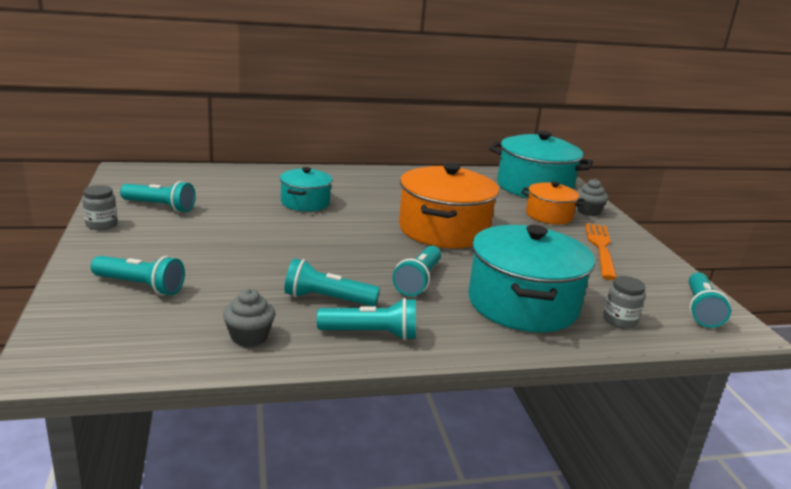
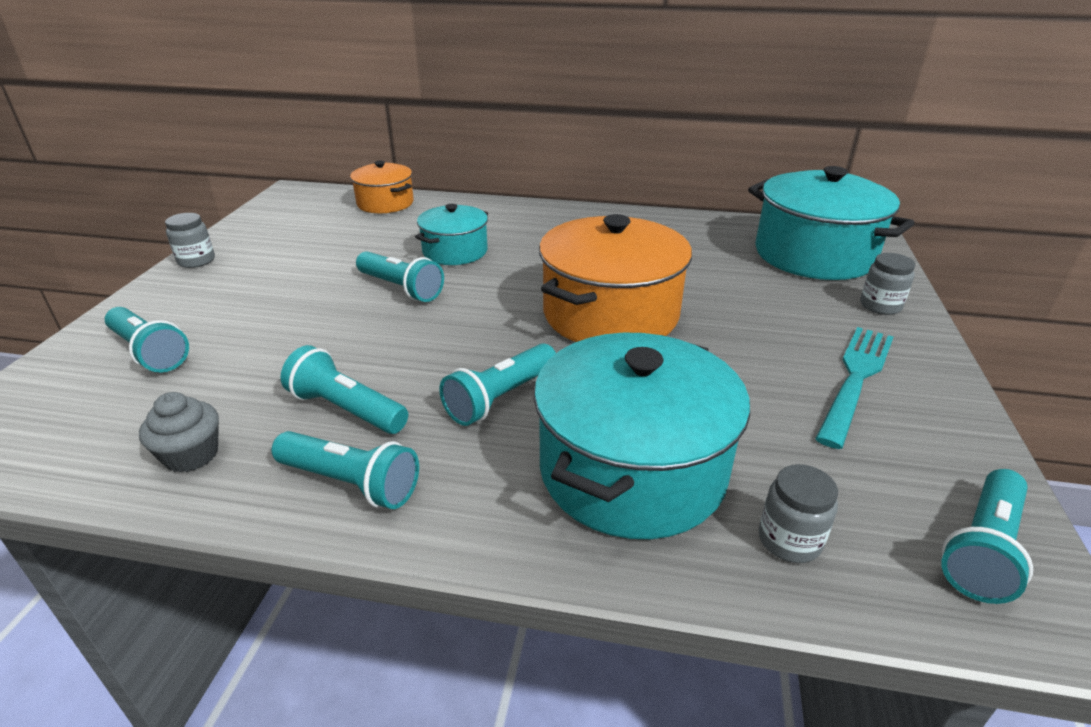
camera: 25 degrees right, 10 degrees up
(160, 207) = (281, 242): turquoise flashlight -> turquoise flashlight (401, 288)
(549, 215) = (803, 306): orange pot -> orange pot (385, 203)
(588, 211) = (880, 306): grey cupcake -> grey jar
(600, 248) = (855, 378): orange fork -> turquoise fork

